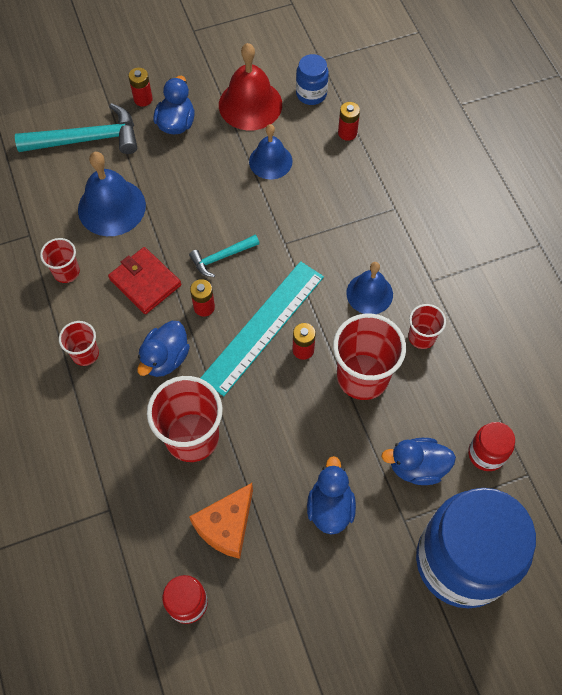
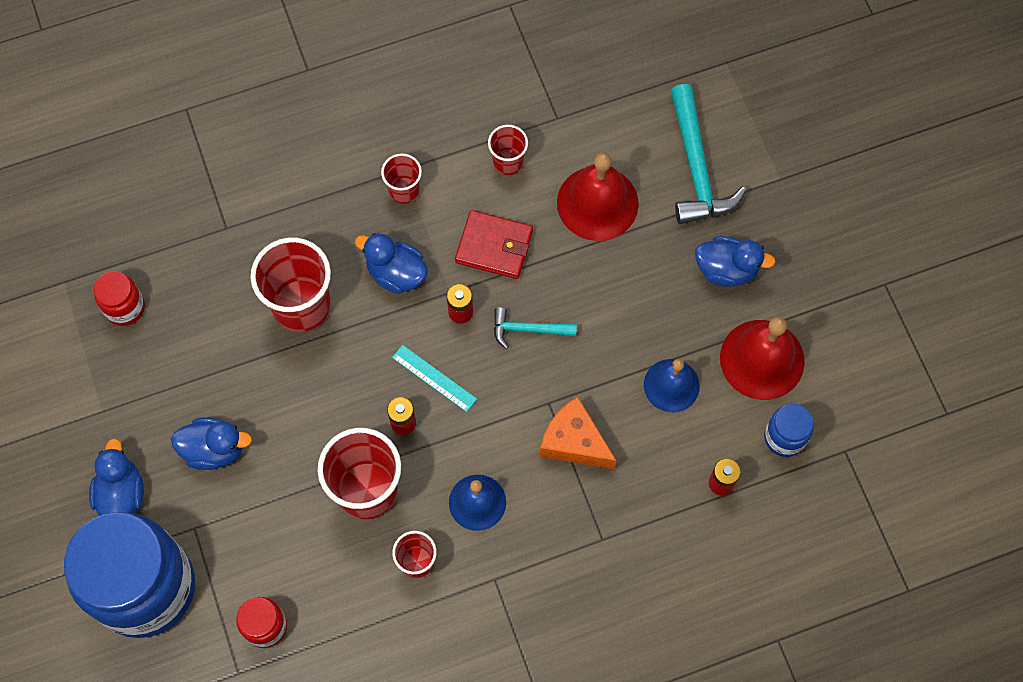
camera: 90 degrees right, 5 degrees up
(111, 207) = (597, 203): blue bell -> red bell
(143, 99) = (763, 228): red battery -> none
(145, 282) = (494, 246): red wallet -> red wallet turned 60 degrees clockwise
(221, 257) = (528, 329): turquoise hammer -> turquoise hammer turned 60 degrees counterclockwise
(226, 526) = (200, 343): orange cheese -> orange cheese (574, 442)
(263, 326) = (434, 378): turquoise ruler -> turquoise ruler, size x0.49
(417, 467) = (254, 545): blue duck -> blue duck (121, 493)

